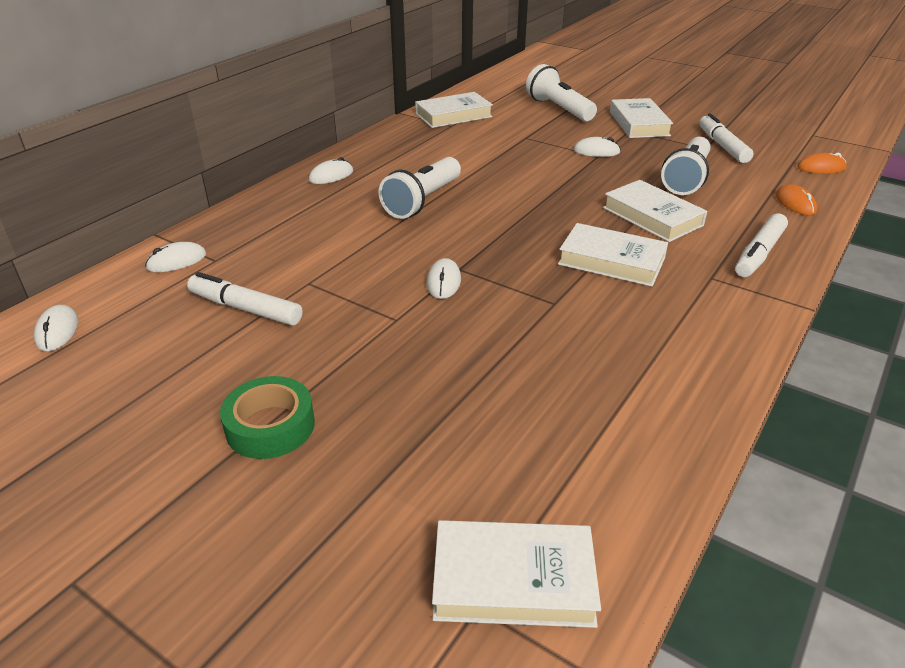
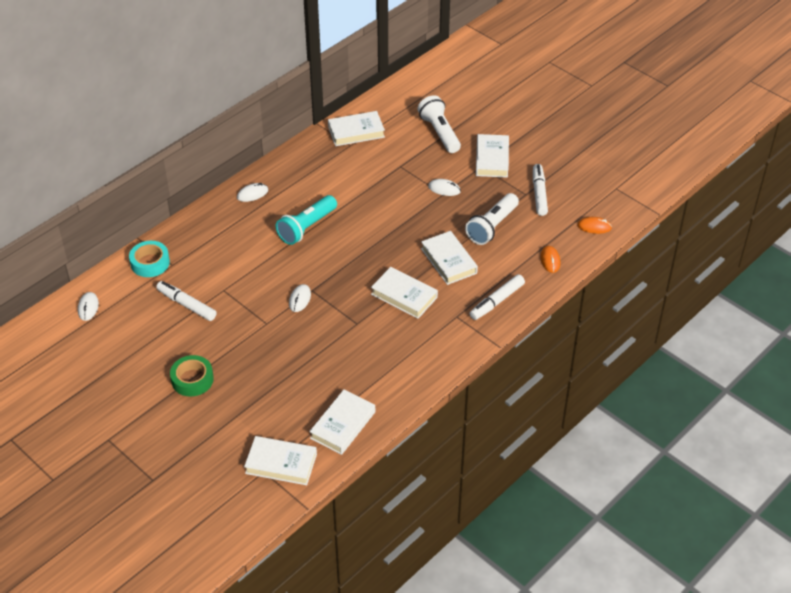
camera: 10 degrees right, 10 degrees up
(176, 261) = (150, 263): white mouse -> turquoise tape
(423, 201) = (307, 227): white flashlight -> turquoise flashlight
(614, 472) = (343, 425): none -> white book

